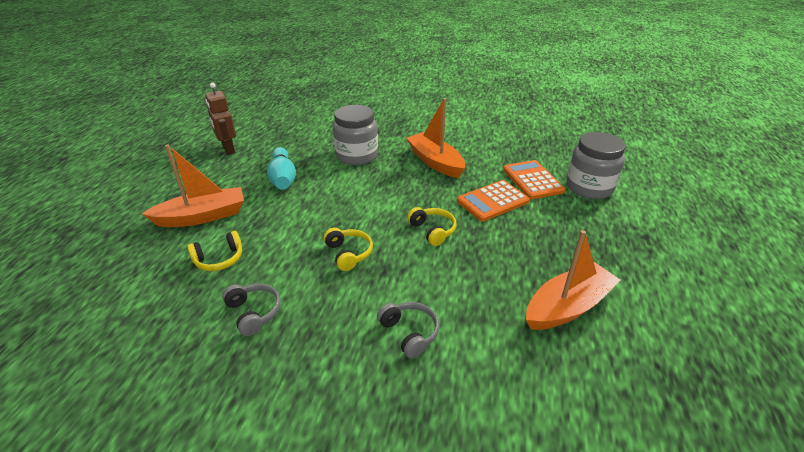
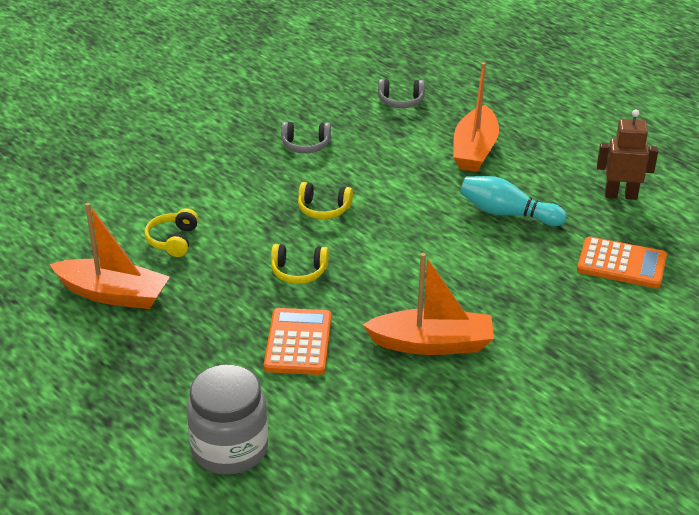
camera: 125 degrees right, 0 degrees up
(219, 259) = (393, 145): yellow headphones -> yellow headphones (173, 240)
(356, 156) = (513, 285): grey jar -> none
(409, 333) = (197, 203): grey headphones -> grey headphones (401, 101)
(532, 180) = (300, 406): orange calculator -> orange calculator (621, 264)
(568, 306) = (113, 294): orange boat -> orange boat turned 75 degrees counterclockwise

